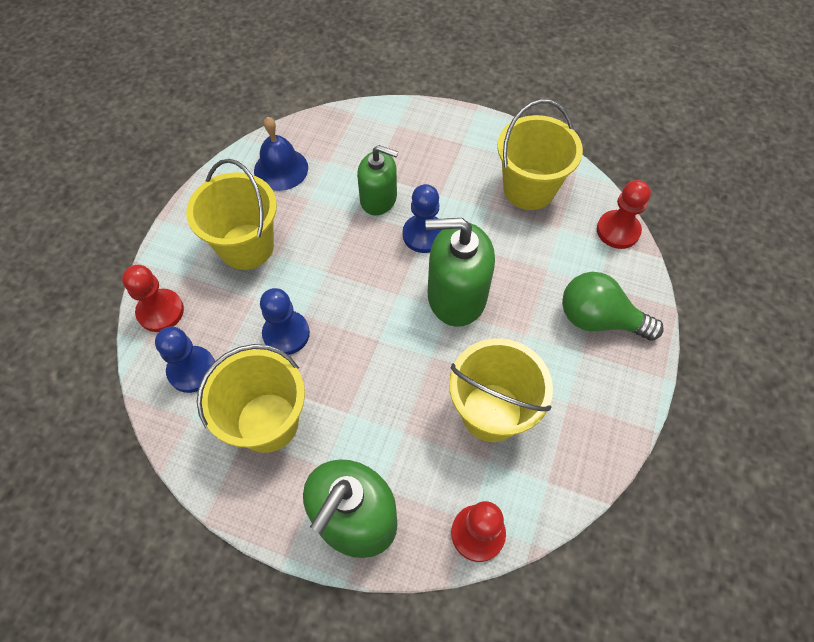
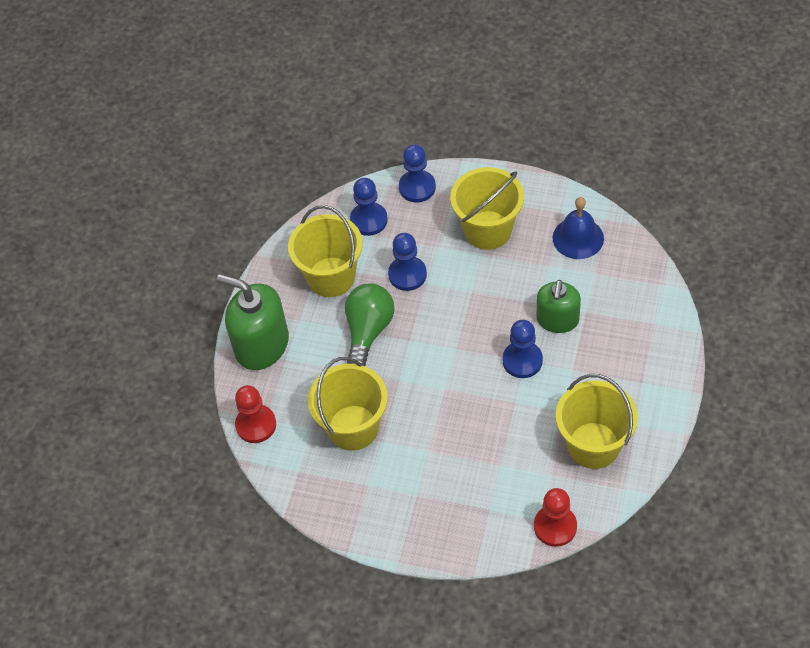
camera: 90 degrees right, 5 degrees down
(160, 311) = (417, 187): red pawn -> blue pawn
(456, 296) = (460, 393): green soap dispenser -> none
(599, 319) = (451, 509): green light bulb -> green light bulb (368, 331)

